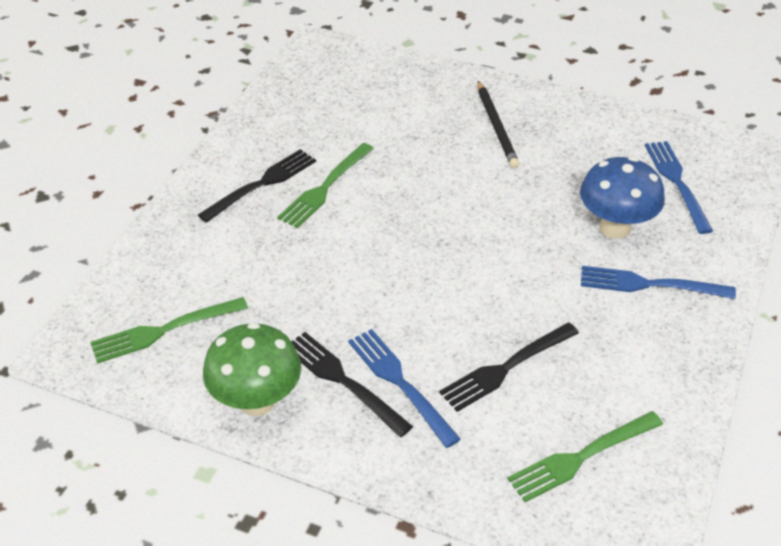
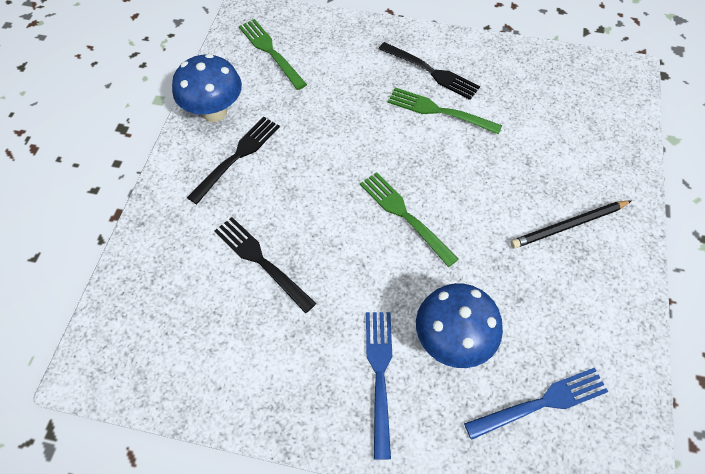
camera: 80 degrees right, 15 degrees up
(256, 401) = (214, 112): green mushroom -> blue mushroom
(400, 383) = (238, 191): blue fork -> none
(581, 457) = (175, 323): green fork -> green fork (405, 215)

